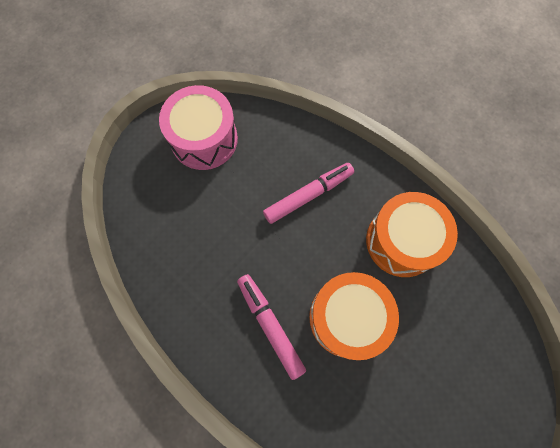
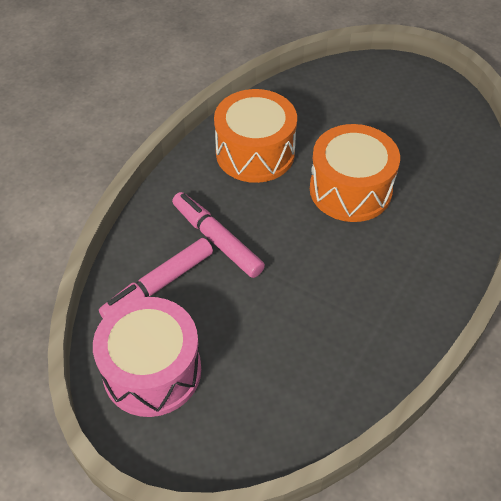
camera: 100 degrees left, 20 degrees down
(270, 325) = (381, 254): pink marker -> pink marker (158, 285)

